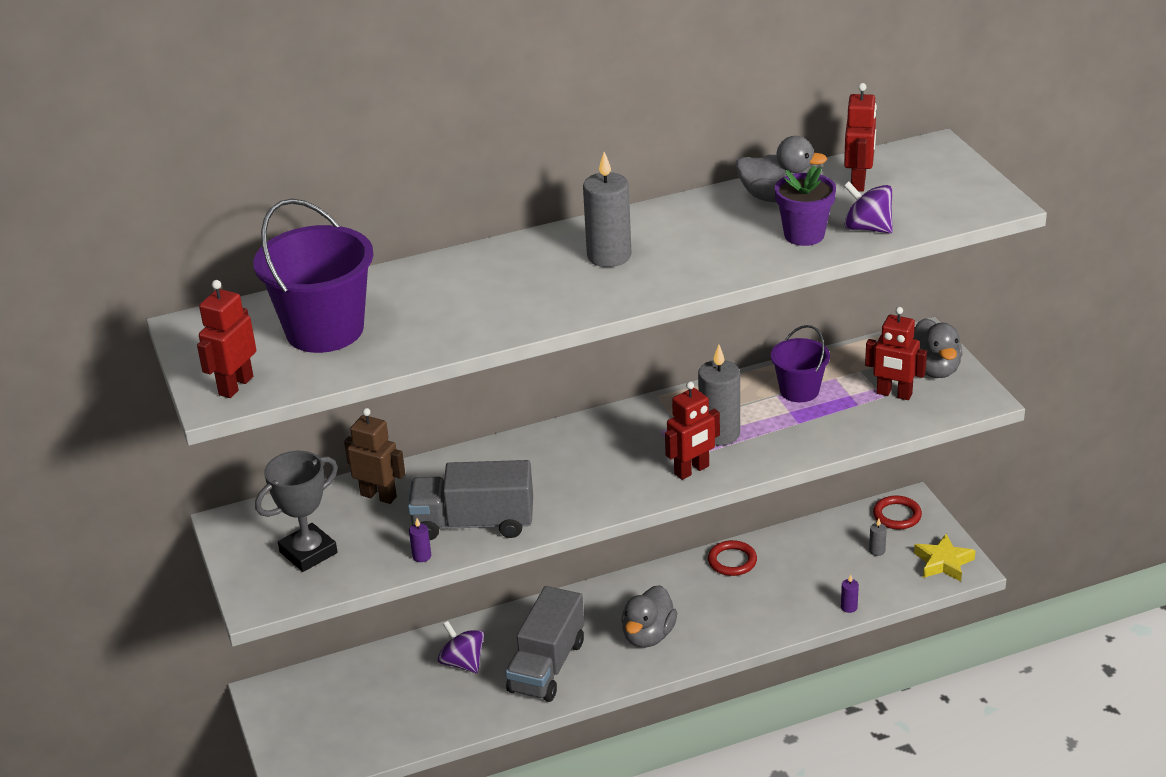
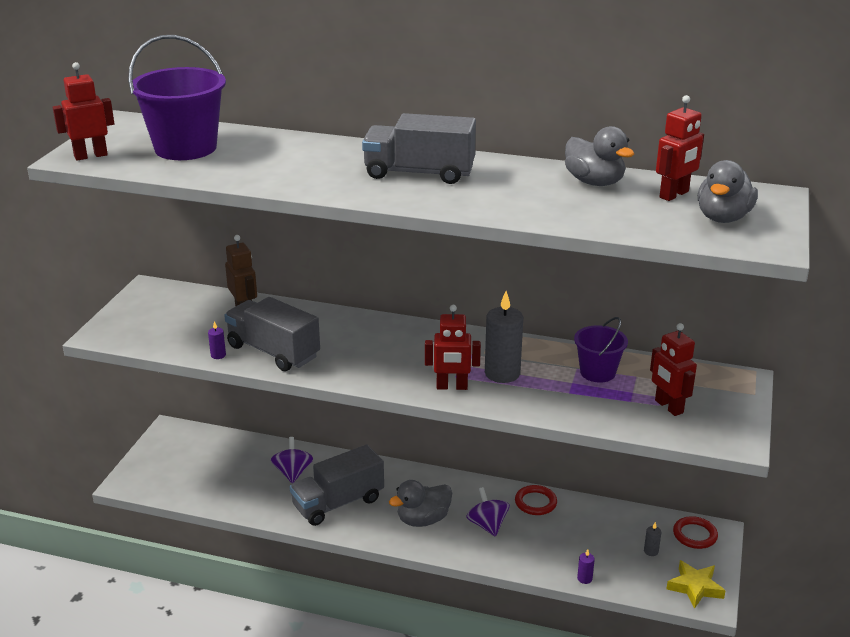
camera: 35 degrees right, 5 degrees down
(308, 552) = (163, 322): grey trophy -> none
(609, 256) = (419, 173): grey candle -> grey truck
(804, 235) = (577, 210): purple flower pot -> none
(867, 228) = (633, 223): purple spinning top -> purple spinning top (487, 525)
(933, 369) = (723, 404): grey duck -> grey duck (723, 218)

